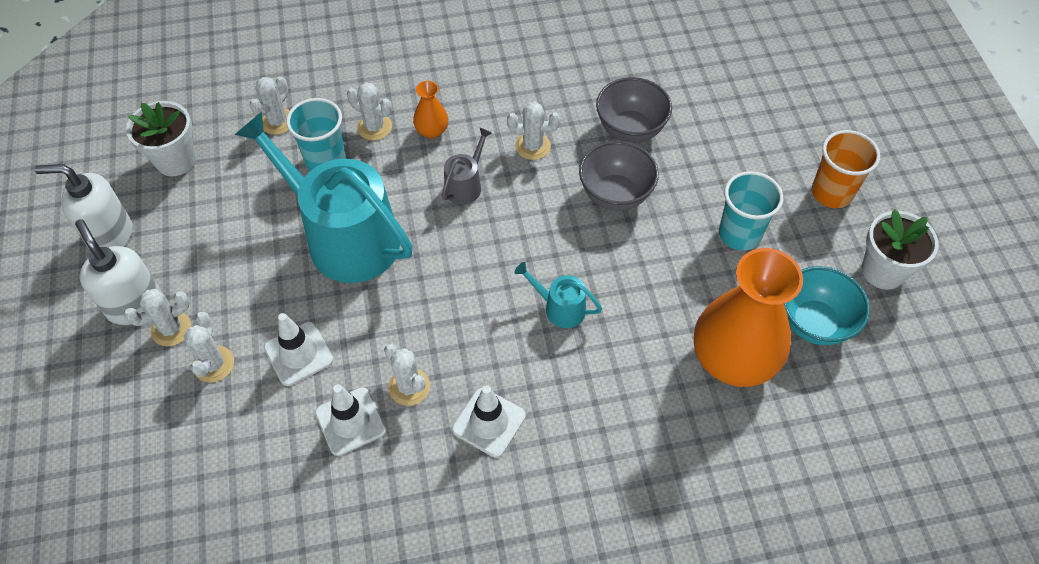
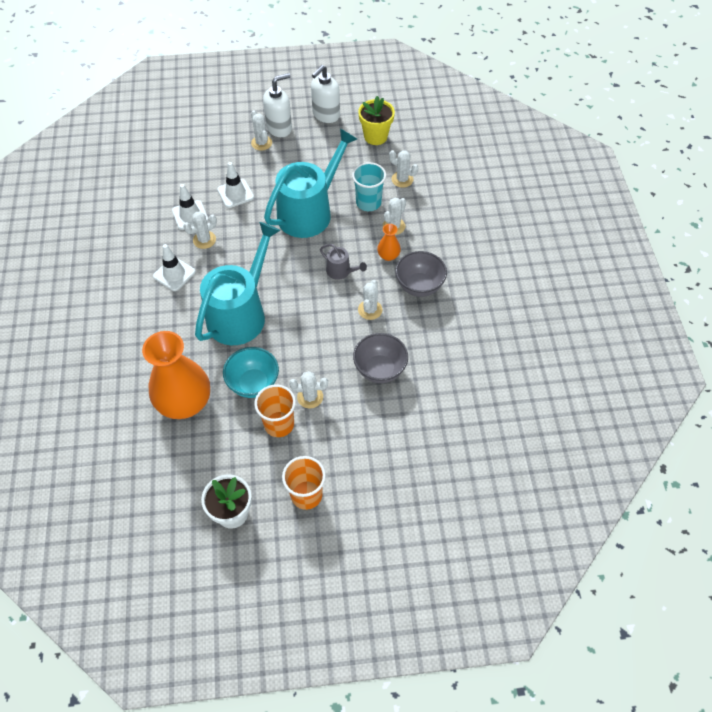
camera: 95 degrees right, 0 degrees up
(110, 235) = (326, 115): white soap dispenser -> white soap dispenser turned 150 degrees counterclockwise
(176, 160) = (375, 136): white flower pot -> yellow flower pot
(213, 364) = (236, 160): white cactus -> white cactus (310, 397)
(560, 308) = (240, 314): turquoise watering can -> turquoise watering can, size x2.35
(615, 195) = (322, 353): grey bowl -> grey bowl (419, 286)
(739, 234) = (279, 424): turquoise cup -> orange cup
(814, 323) = (200, 456): turquoise bowl -> turquoise bowl (253, 384)

